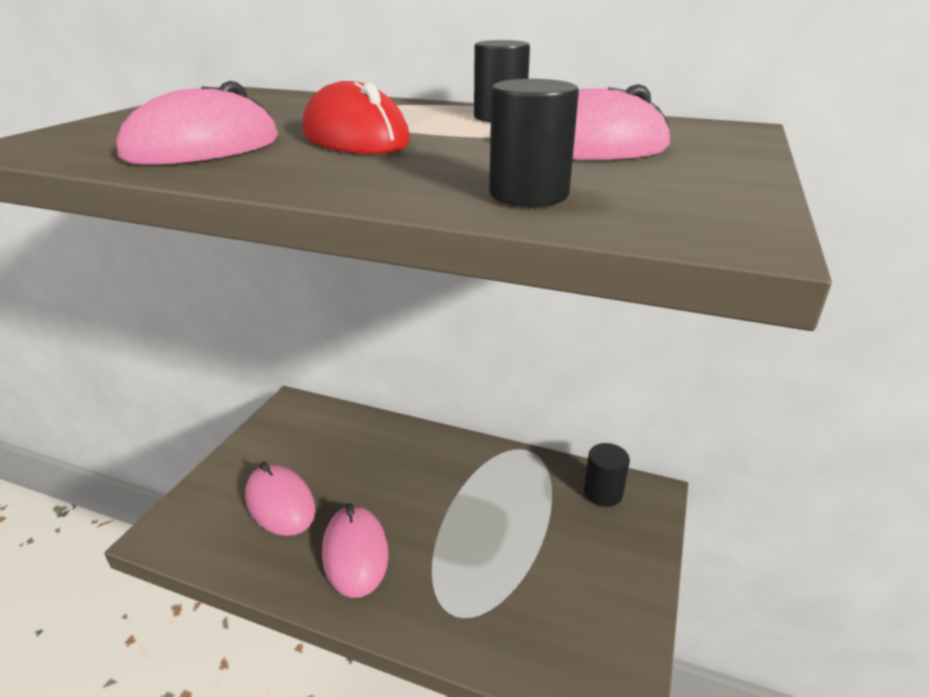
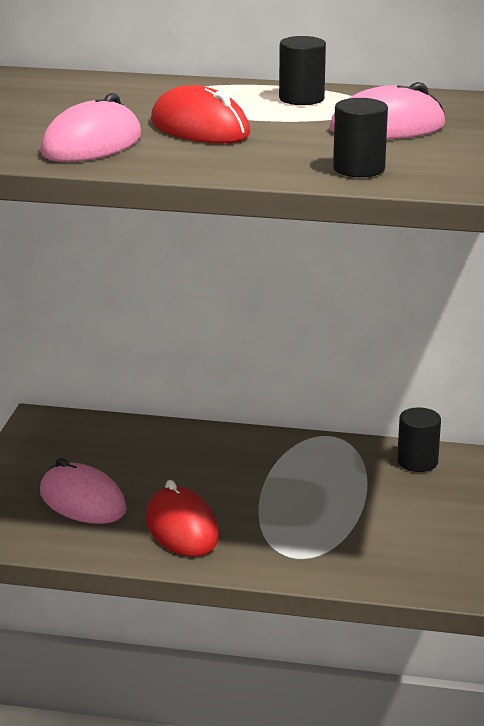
camera: 10 degrees left, 5 degrees down
(355, 553) = (182, 528): pink mouse -> red mouse

